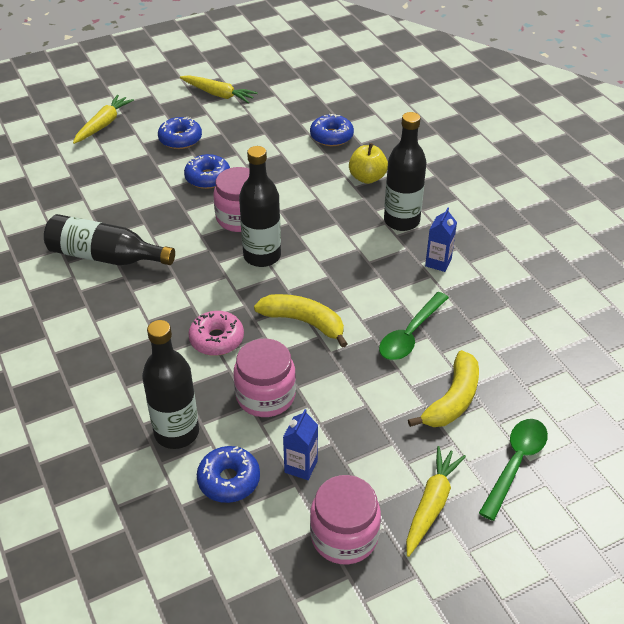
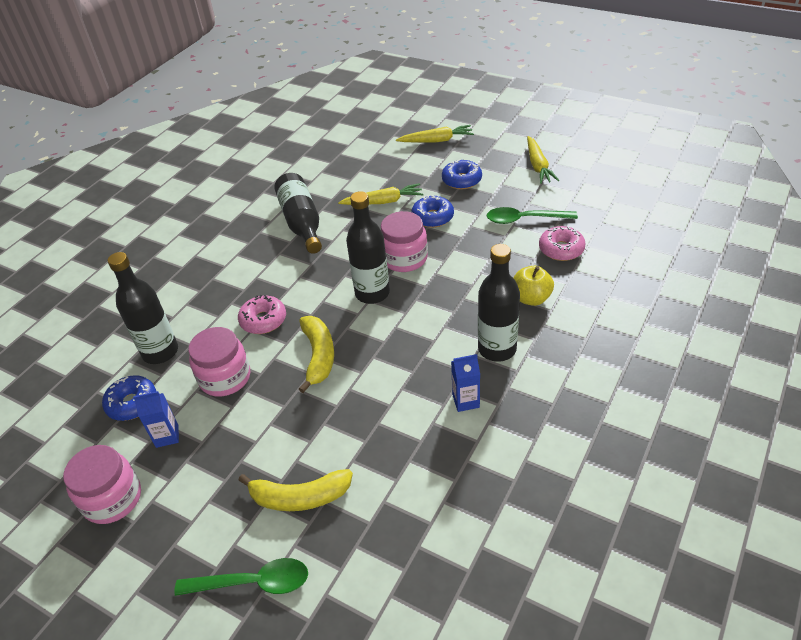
camera: 60 degrees right, 0 degrees up
(331, 136) = (561, 249): blue donut -> pink donut
(410, 334) = (357, 428): green spoon -> green spoon (524, 219)
(431, 504) = (172, 541): yellow carrot -> yellow carrot (383, 202)

